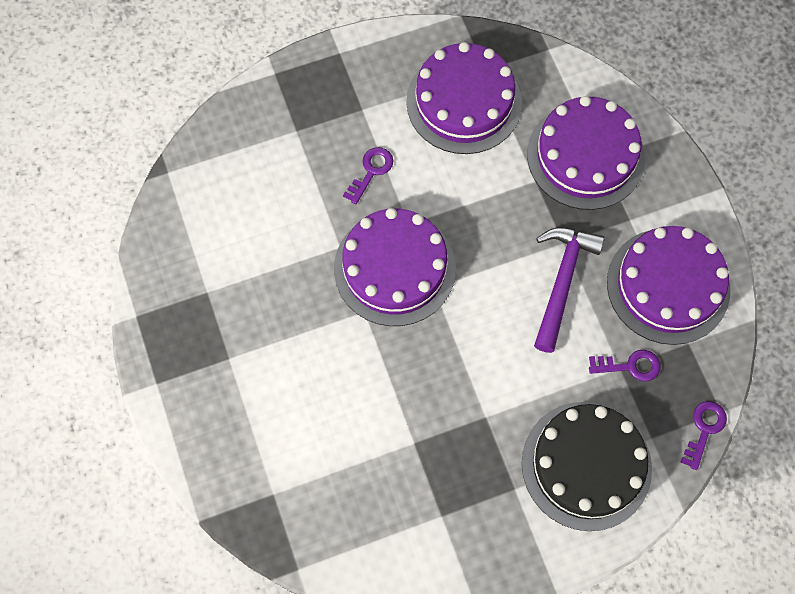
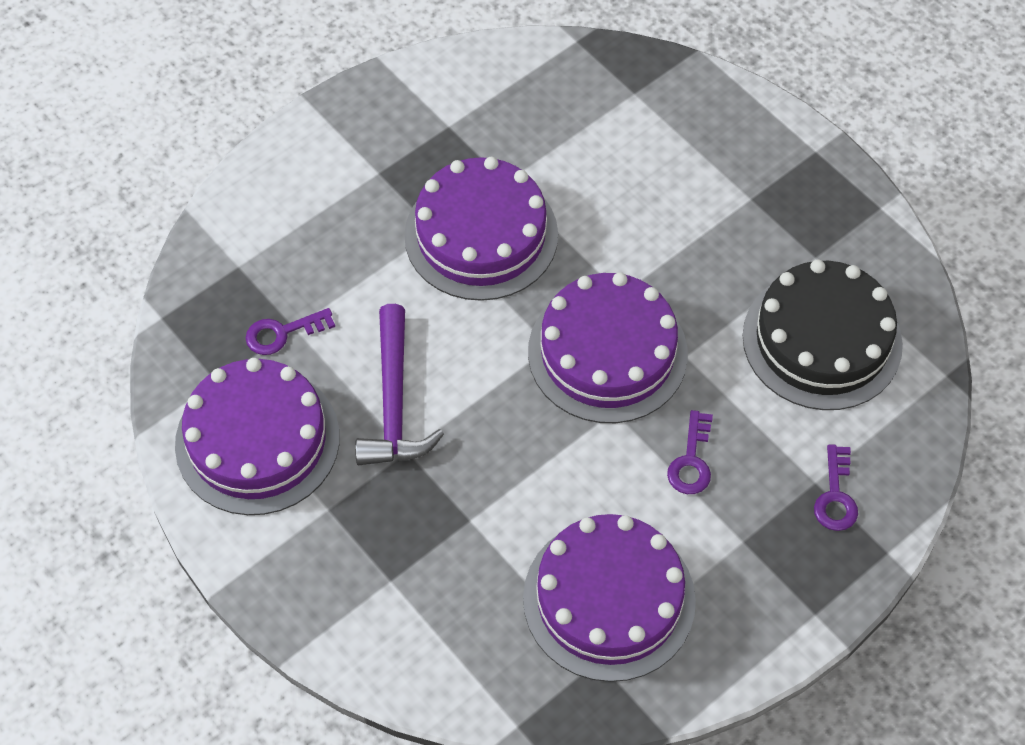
camera: 160 degrees right, 10 degrees down
(585, 156) = (413, 577): purple cake -> purple cake (481, 235)
(586, 465) = (306, 217): black cake -> black cake (822, 340)
(704, 429) = (178, 293): purple key -> purple key (835, 496)

